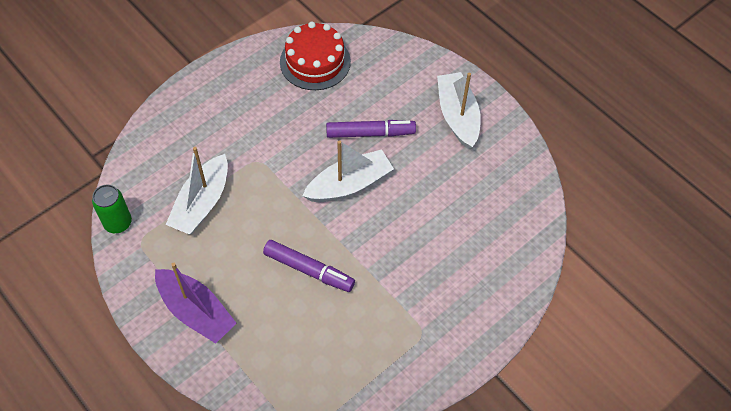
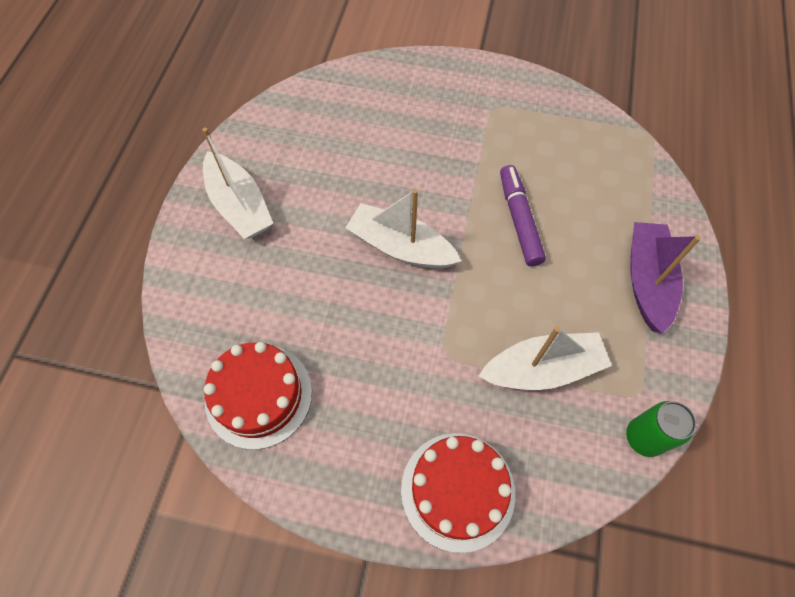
camera: 125 degrees left, 5 degrees up
(182, 117) = (457, 490): none -> red cake
(370, 133) = (322, 268): purple marker -> none
(457, 116) = (239, 205): white boat -> white boat turned 75 degrees counterclockwise

